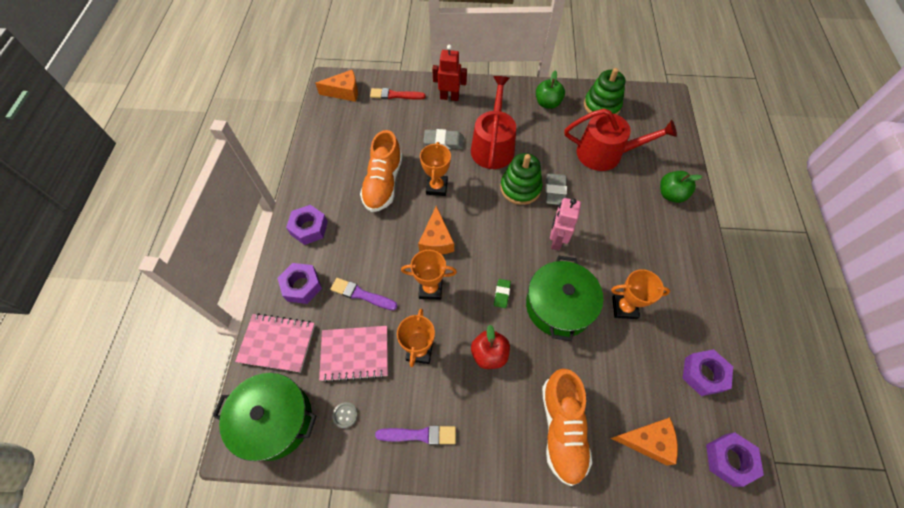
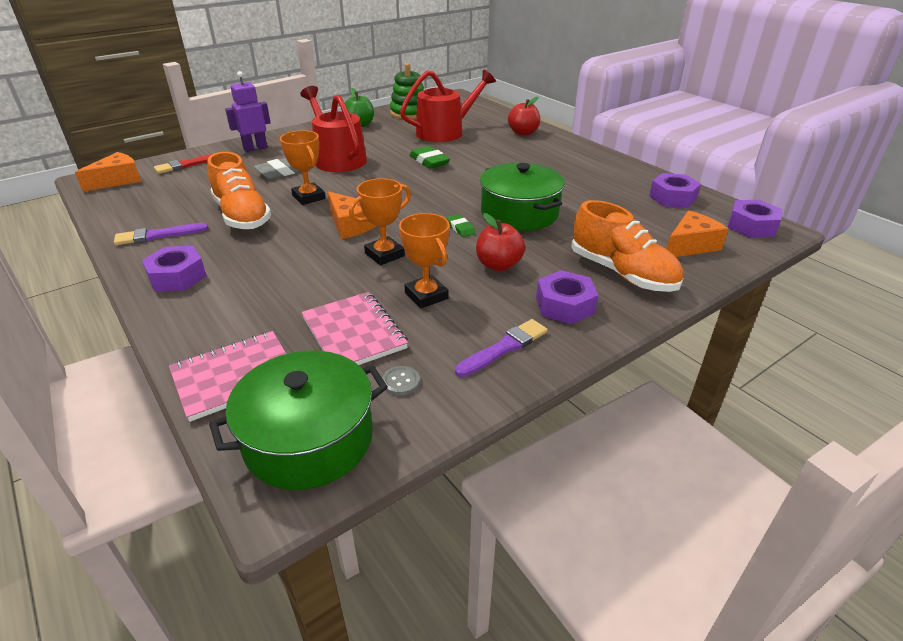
camera: 40 degrees left, 25 degrees down
(302, 286) = (218, 319): purple nut -> purple nut (565, 305)
(355, 354) = (354, 333): pink notebook -> pink notebook turned 75 degrees counterclockwise
(361, 294) = (308, 291): purple brush -> purple brush (158, 235)
(449, 97) = (255, 148): red robot -> purple robot
(520, 188) = (395, 170): green stacking toy -> none
(555, 191) = (429, 161): grey eraser -> green eraser
(556, 240) = (467, 183): pink robot -> none
(624, 308) = (571, 192): orange trophy -> none
(671, 194) = (523, 133): green apple -> red apple

